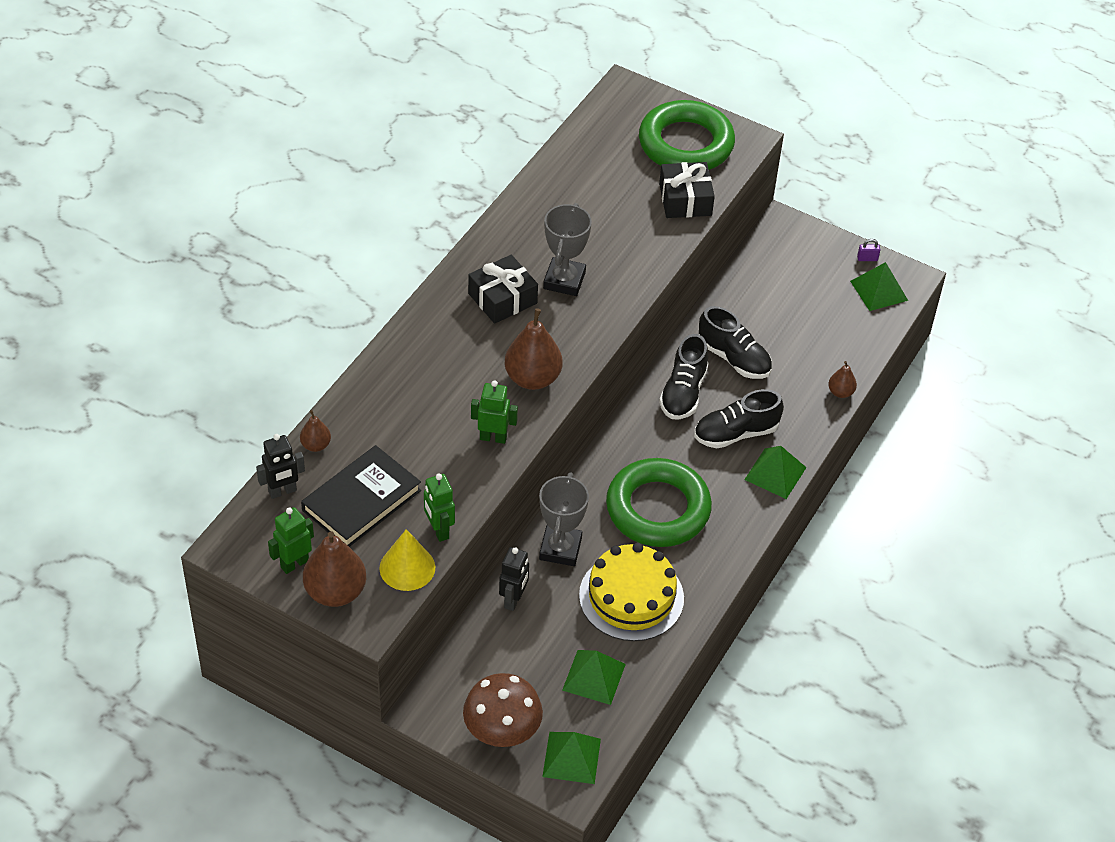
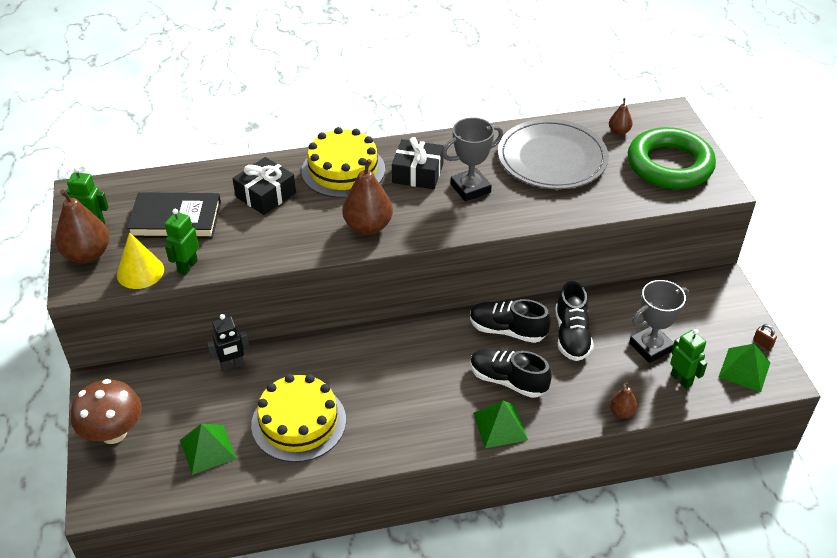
camera: 50 degrees right, 5 degrees down
(282, 491) = (147, 185): black robot -> none
(316, 445) = (200, 176): brown pear -> brown pear (619, 131)
(435, 343) = (343, 170): none -> yellow cake
(493, 437) = (295, 241): green robot -> green robot (681, 379)
(560, 549) = (300, 359): grey trophy -> grey trophy (650, 347)
(571, 757) = (125, 484): green pyramid -> none
(590, 203) = (552, 158): none -> grey plate
(658, 509) = (391, 385): green ring -> none
(683, 393) = (507, 330): black shoe -> black shoe turned 45 degrees clockwise
(685, 200) = (621, 195): black gift -> black gift (265, 195)
(867, 258) = (762, 343): purple padlock -> brown padlock

